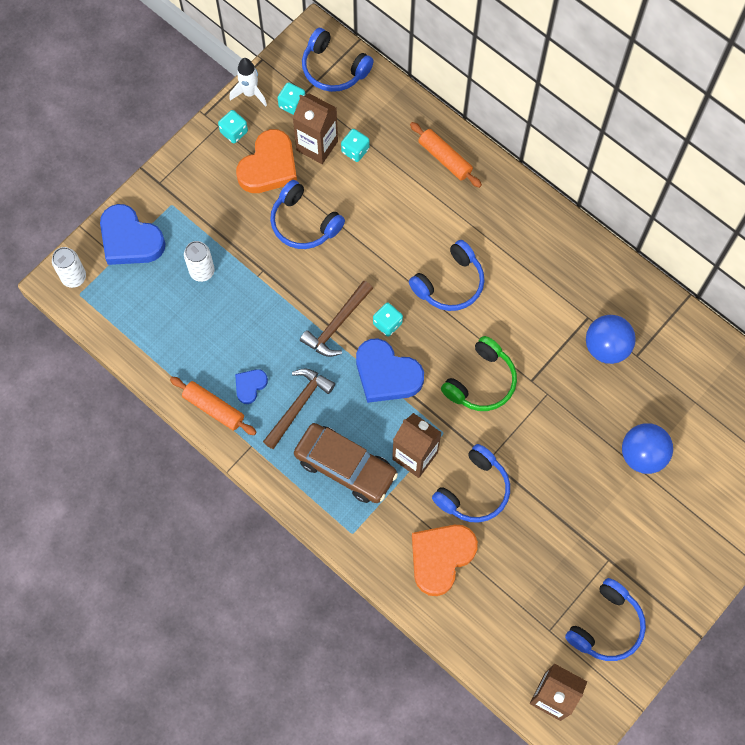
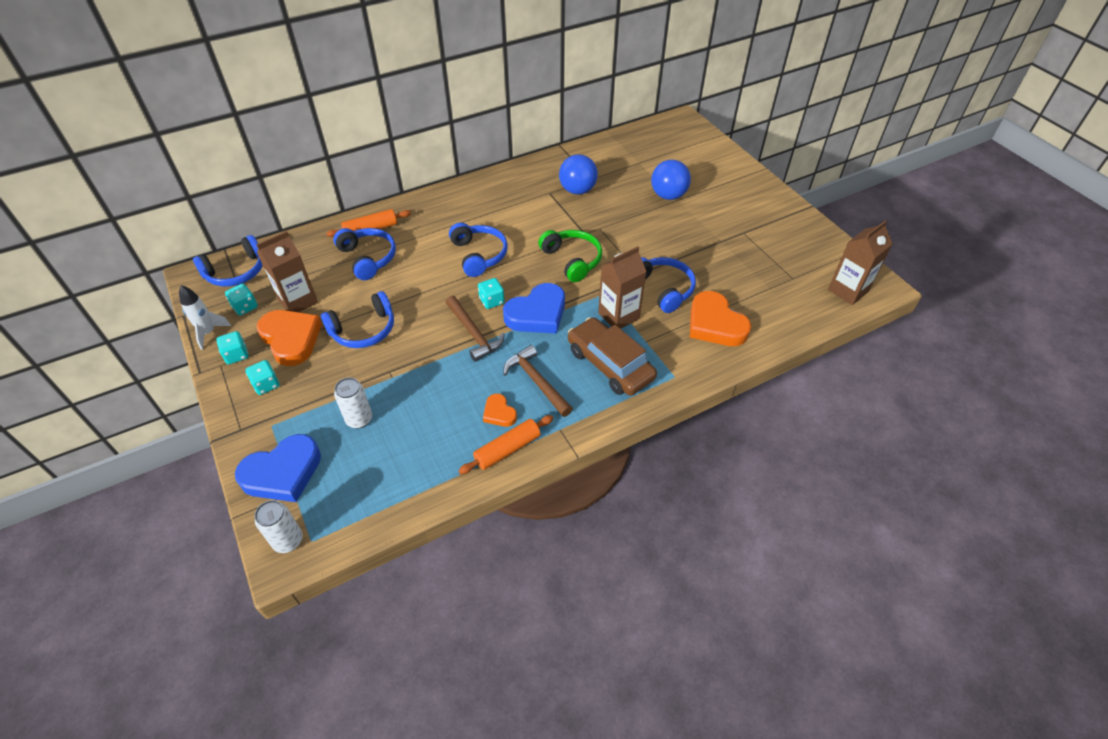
camera: 70 degrees left, 20 degrees down
(250, 386) = (499, 413): blue heart -> orange heart
(345, 467) = (610, 364): brown car -> brown car turned 90 degrees counterclockwise
(355, 150) = (322, 278): turquoise dice -> turquoise dice (266, 384)
(606, 626) = (796, 247): blue headphones -> blue headphones (368, 258)

